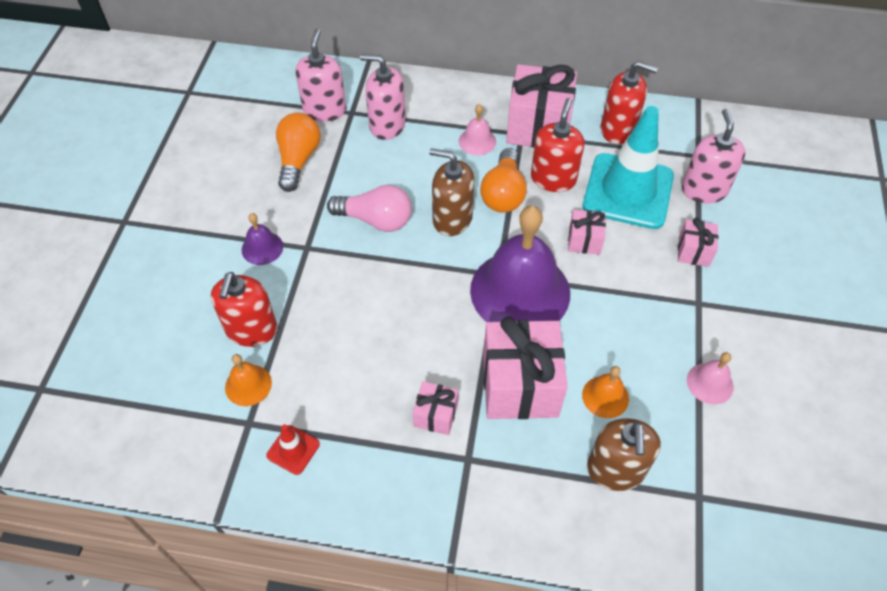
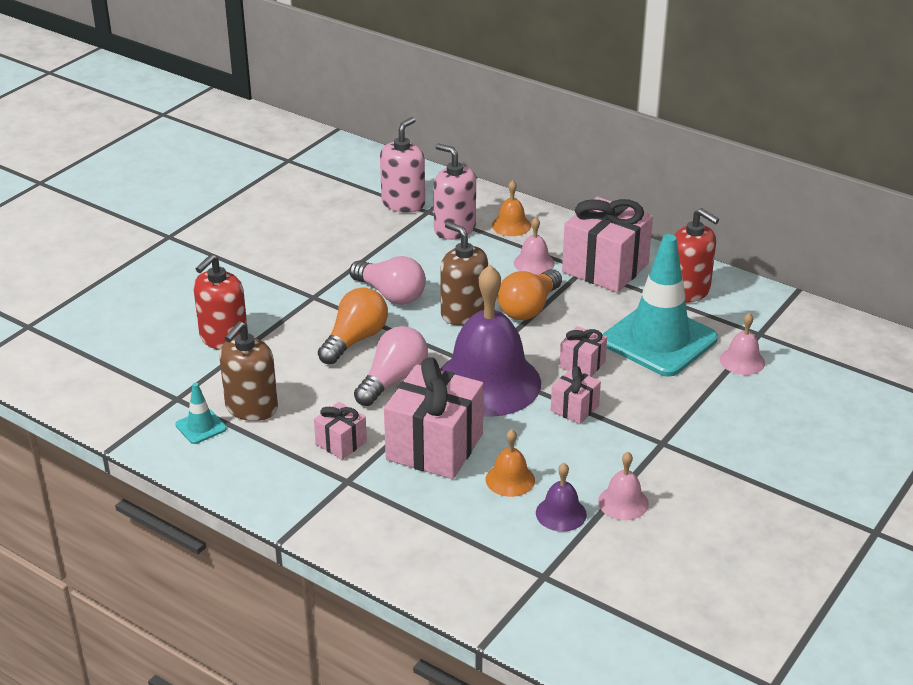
camera: 25 degrees right, 20 degrees down
(248, 385) = (194, 373): orange bell -> orange bell (511, 225)
(262, 248) = (273, 286): purple bell -> purple bell (561, 513)
(293, 450) = (201, 427): red traffic cone -> turquoise traffic cone
(298, 160) = (351, 233): orange light bulb -> orange light bulb (355, 340)
(437, 320) = (393, 380): none -> pink light bulb
(553, 178) = (588, 310): red soap dispenser -> none
(615, 470) = (477, 531): brown soap dispenser -> brown soap dispenser (251, 408)
(693, 251) = (690, 403): pink gift -> pink gift (574, 408)
(704, 190) = (742, 361): pink soap dispenser -> pink bell

